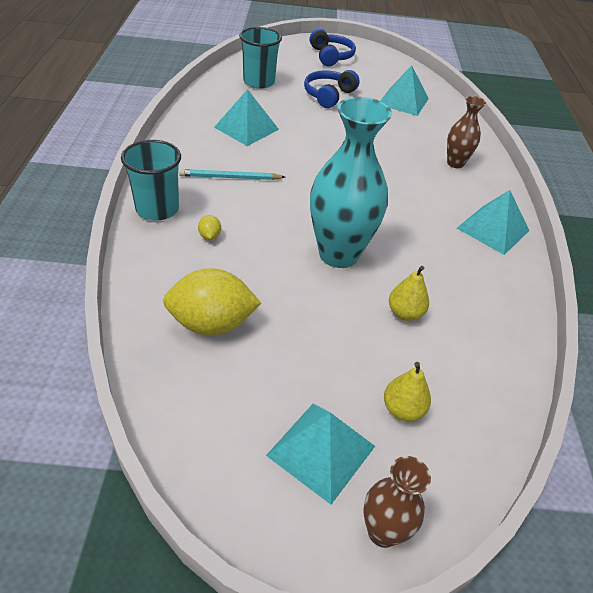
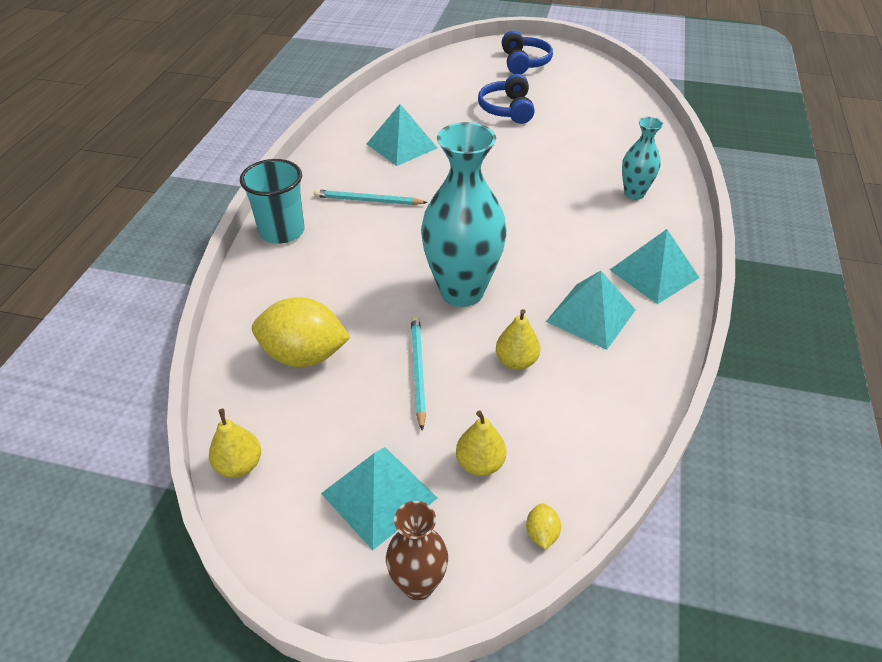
camera: 15 degrees right, 0 degrees up
(178, 437) = (239, 465): none -> yellow pear
(209, 236) = (328, 263): yellow lemon -> yellow lemon (541, 533)
(259, 82) = (431, 93): turquoise cup -> none
(321, 329) = (418, 371): none -> turquoise pencil
(329, 95) = (507, 109): blue headphones -> blue headphones turned 45 degrees counterclockwise
(403, 101) = (594, 117): turquoise pyramid -> turquoise pyramid (590, 315)
(455, 163) = (634, 194): brown vase -> turquoise vase

